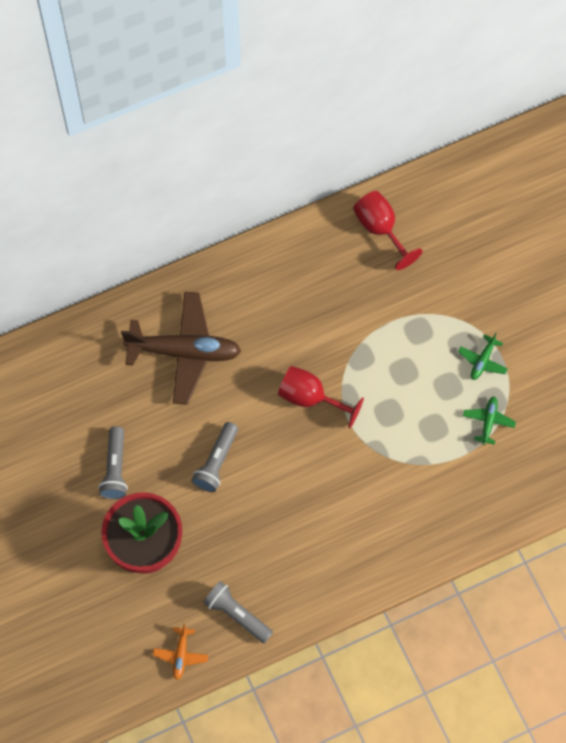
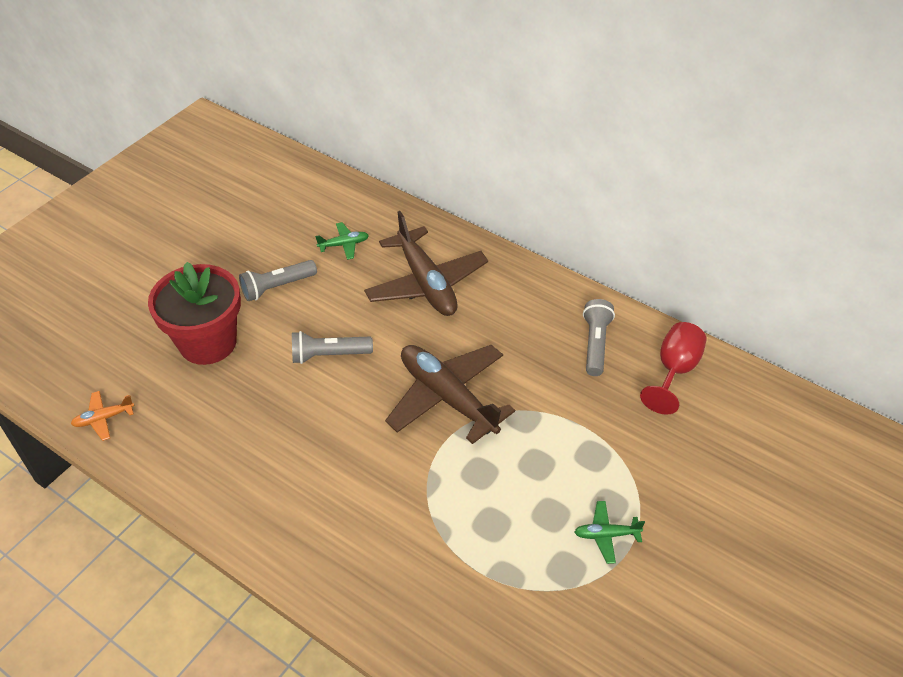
camera: 60 degrees right, 20 degrees down
(237, 614) = (170, 445): grey flashlight -> grey flashlight (595, 344)
(310, 398) = (447, 397): red goblet -> brown plane
(488, 421) = (538, 577): green plane -> green plane (344, 245)

